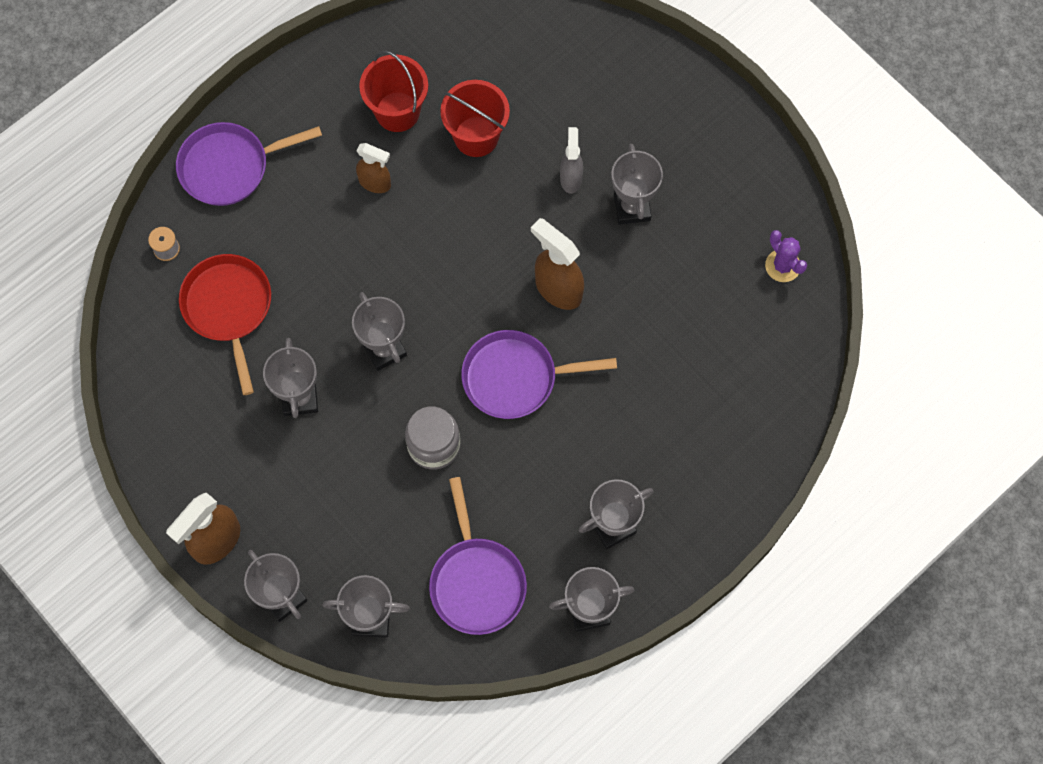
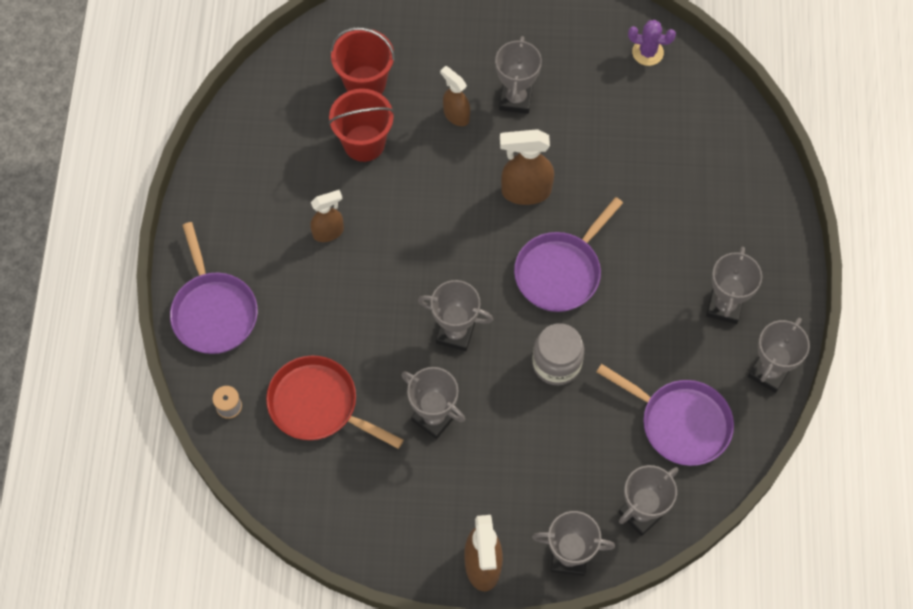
camera: 45 degrees left, 5 degrees down
(230, 167) = (213, 311): purple pan -> purple pan turned 45 degrees counterclockwise
(397, 111) = (292, 173): red bucket -> red bucket (365, 83)
(571, 178) = (456, 115): grey spray bottle -> brown spray bottle
(632, 208) = (515, 99): grey trophy -> grey trophy turned 60 degrees clockwise

